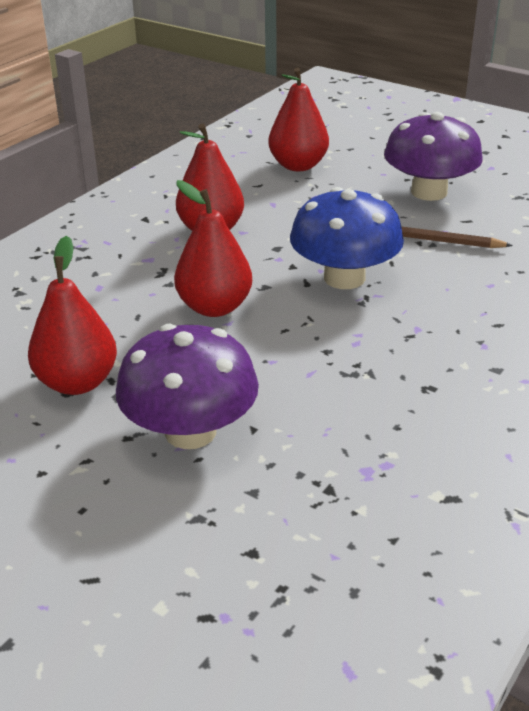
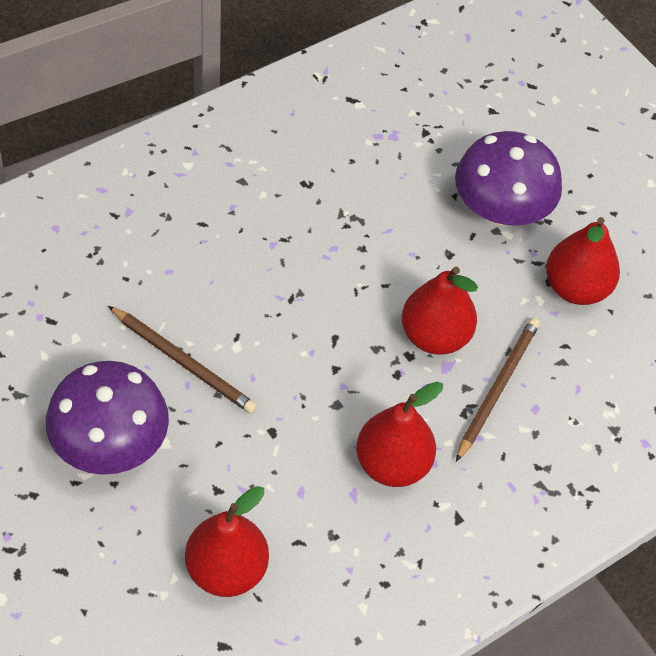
camera: 165 degrees left, 20 degrees up
(139, 290) = (497, 388): none -> brown pencil
(344, 278) = (296, 331): blue mushroom -> none

